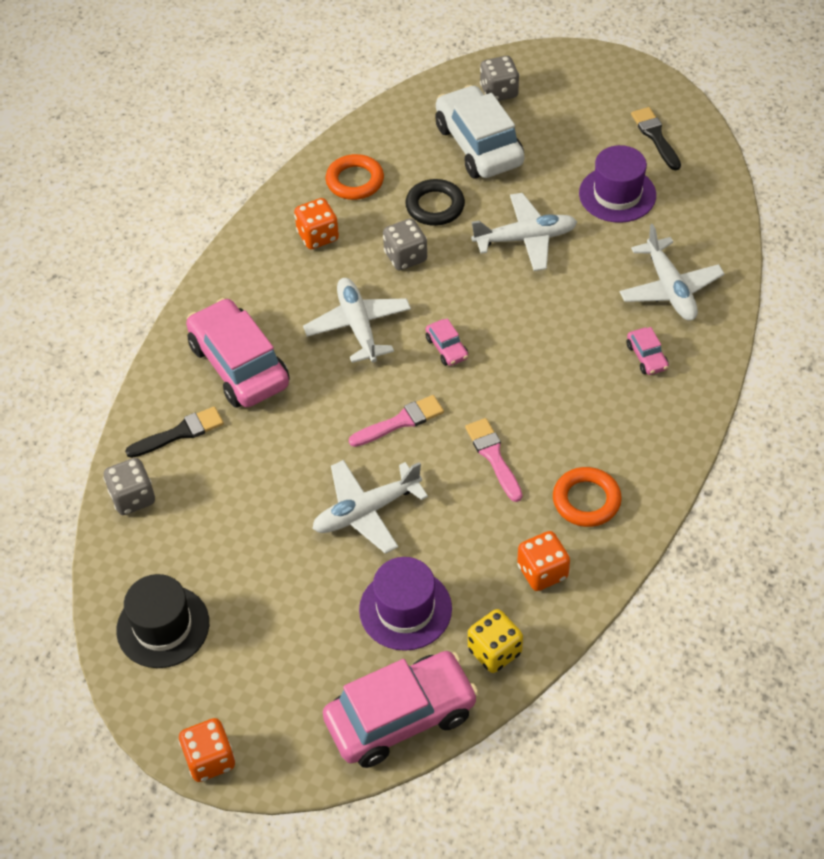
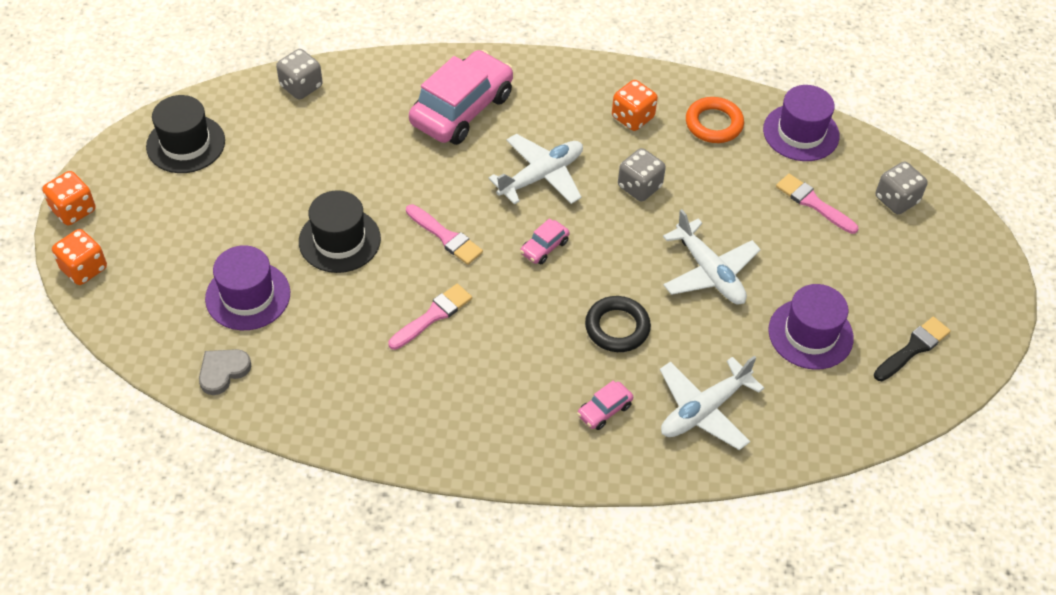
camera: 65 degrees right, 0 degrees up
(180, 433) = (376, 94): black brush -> none
(366, 511) = (339, 240): white plane -> black hat
(395, 126) = (801, 133): none -> purple hat
(401, 717) = (141, 322): pink car -> none
(435, 206) = (714, 191): black ring -> black ring (617, 327)
(478, 145) = (813, 203): white car -> pink brush
(494, 651) = (223, 371): yellow dice -> grey heart
(542, 572) = (317, 386): orange dice -> orange dice (84, 269)
(586, 500) = (409, 401): orange ring -> none

